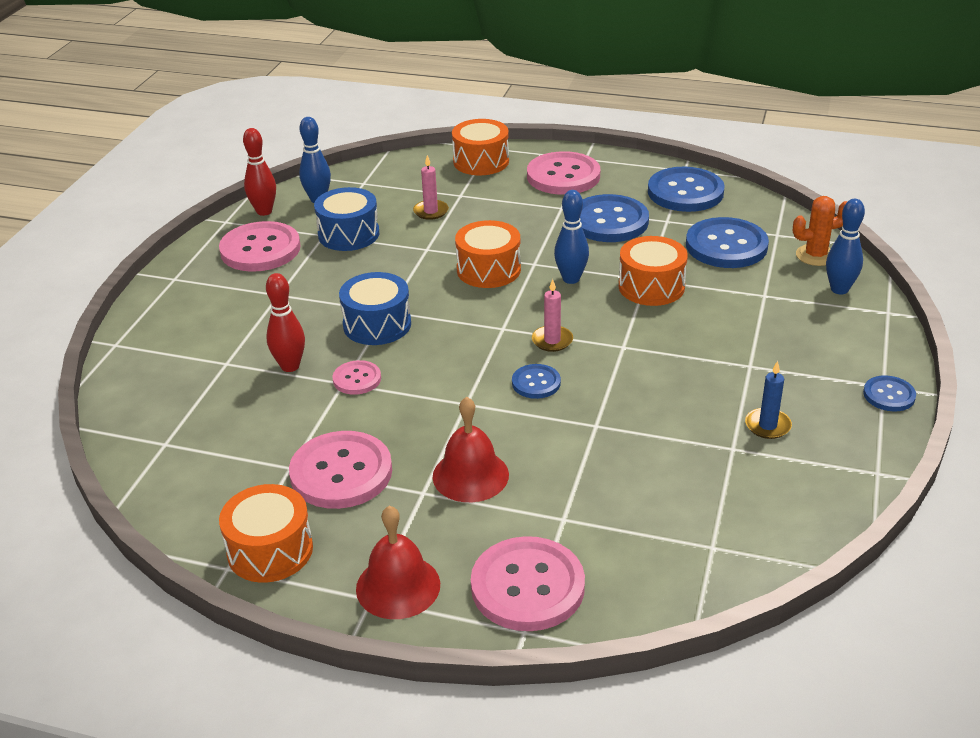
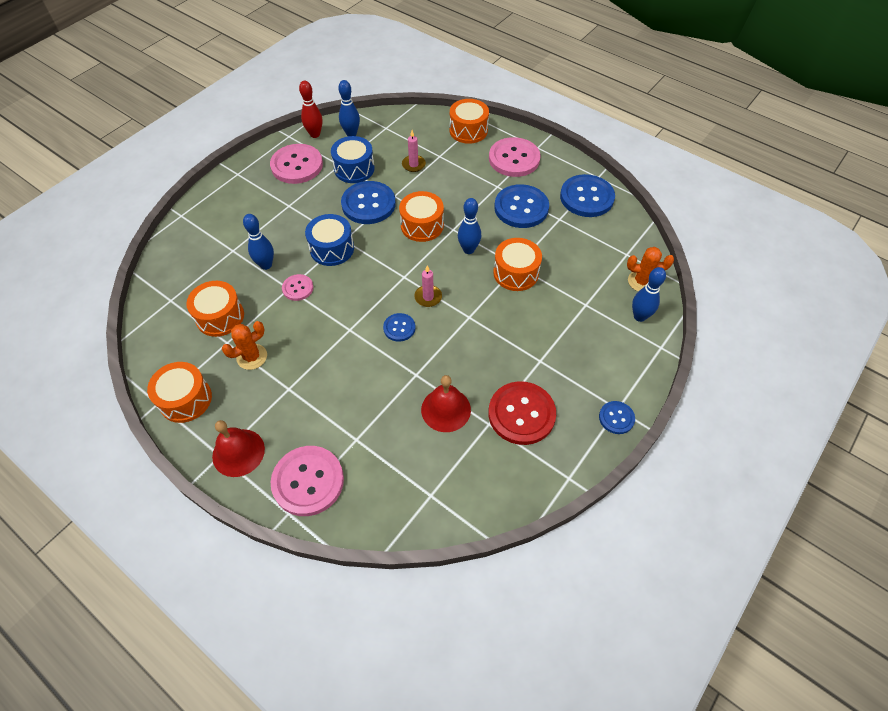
camera: 20 degrees right, 20 degrees up
(259, 441) = (220, 317): none -> orange drum
(290, 366) = (266, 265): red bowling pin -> blue bowling pin
(341, 472) = (252, 357): pink button -> orange cactus
(470, 475) = (322, 386): red bell -> red bell (446, 409)
(726, 246) = (586, 253): blue button -> blue button (368, 204)
(767, 425) = (521, 414): blue candle -> red button

